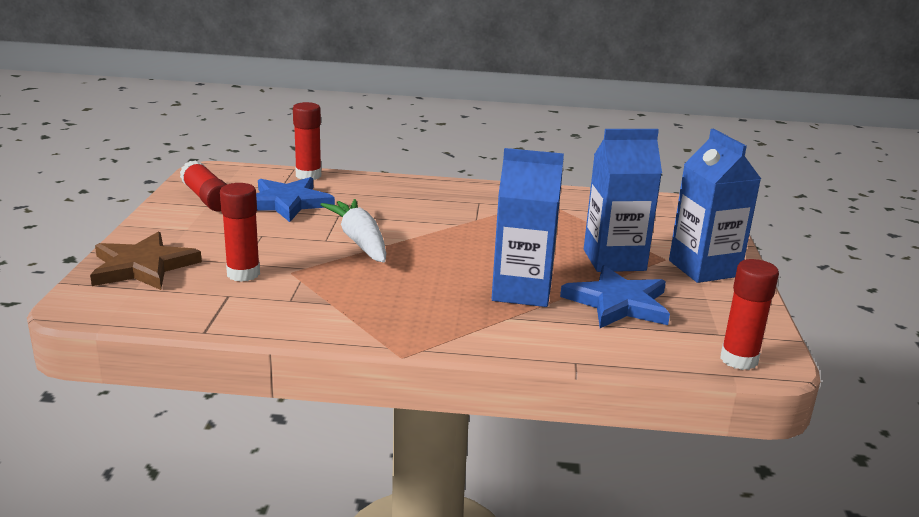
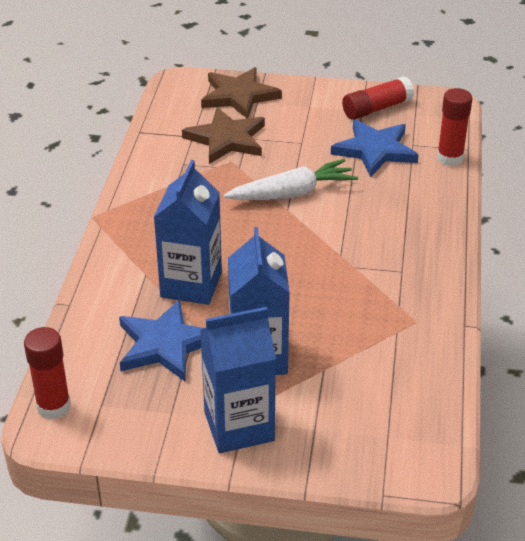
camera: 95 degrees right, 15 degrees up
(243, 274) = (227, 139): red glue stick -> brown star

